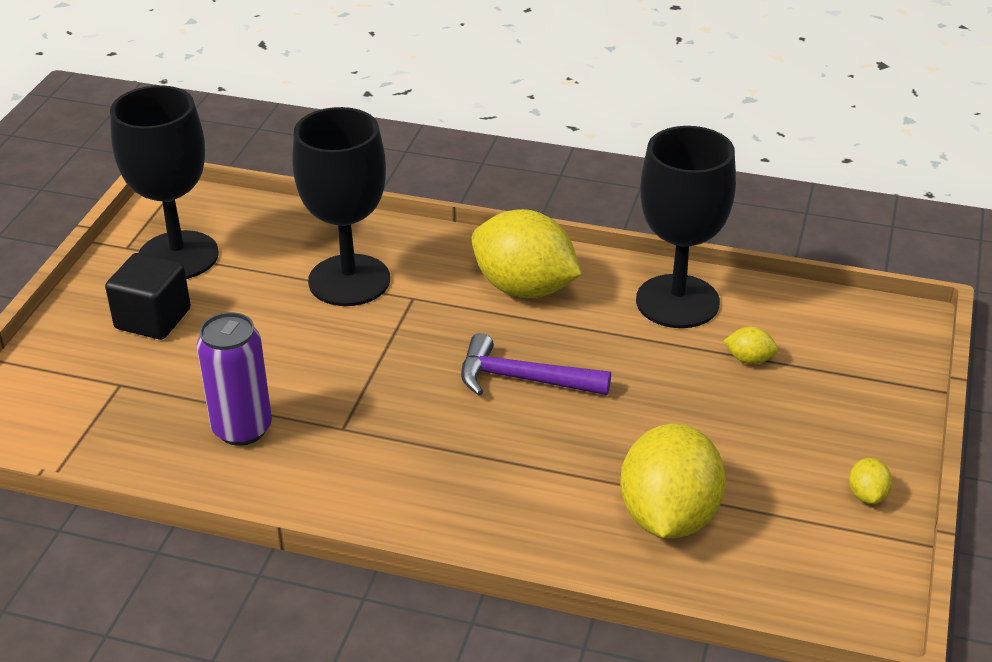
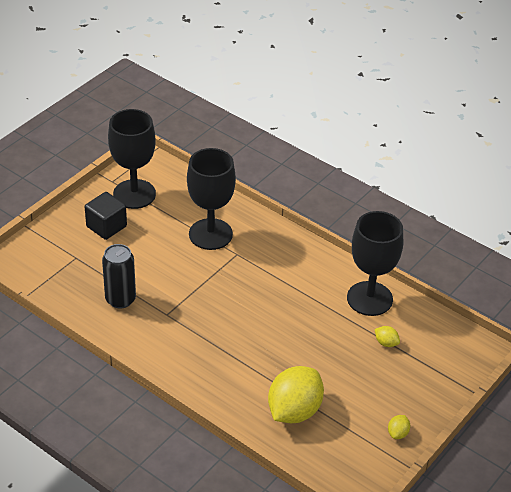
camera: 20 degrees right, 5 degrees up
(242, 429) = (120, 299): purple can -> black can
(523, 379) = (266, 317): purple hammer -> none
(524, 288) = (295, 266): yellow lemon -> none

